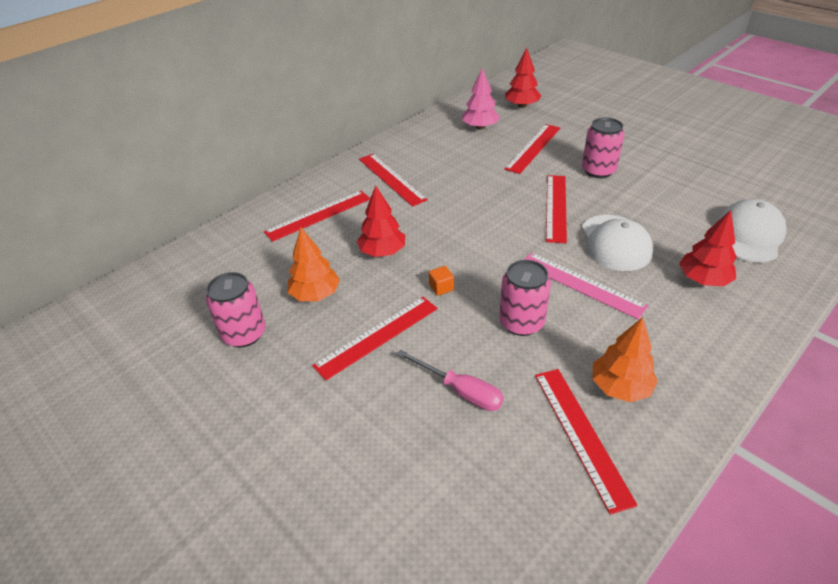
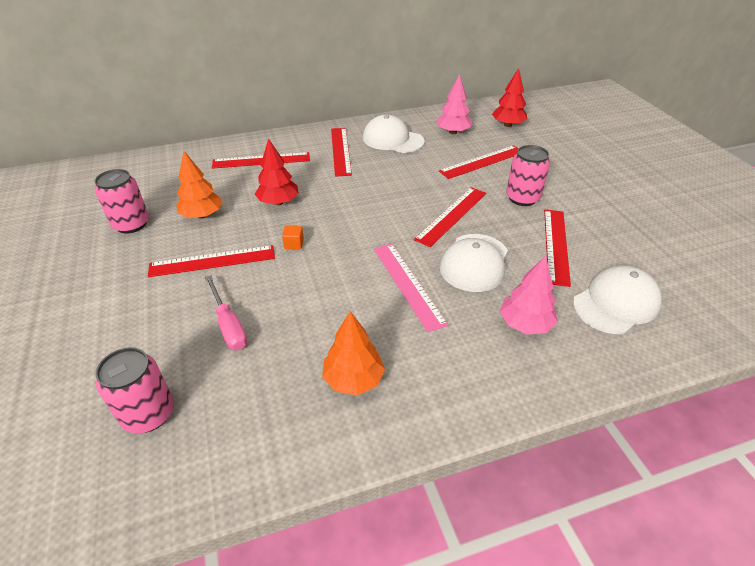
camera: 25 degrees right, 0 degrees up
(431, 152) = (392, 140): none -> white cap
(521, 322) = (327, 294): pink can -> pink can (148, 414)
(581, 435) = (282, 401): red ruler -> red ruler (556, 245)
(703, 280) = (525, 324): red tree -> pink tree

